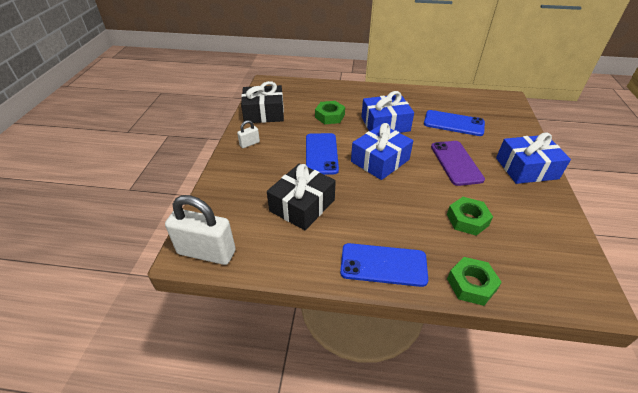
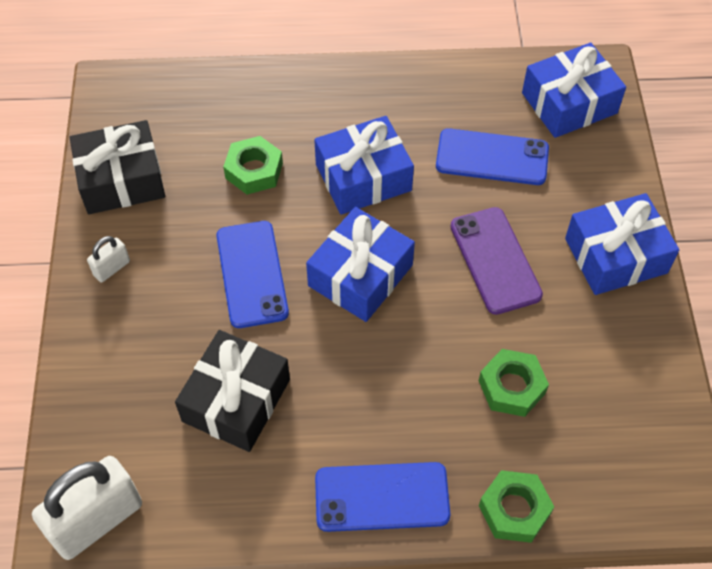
camera: 10 degrees left, 15 degrees up
(206, 252) = (97, 521): white padlock -> white padlock turned 45 degrees counterclockwise
(494, 108) = (569, 103): none -> blue gift

